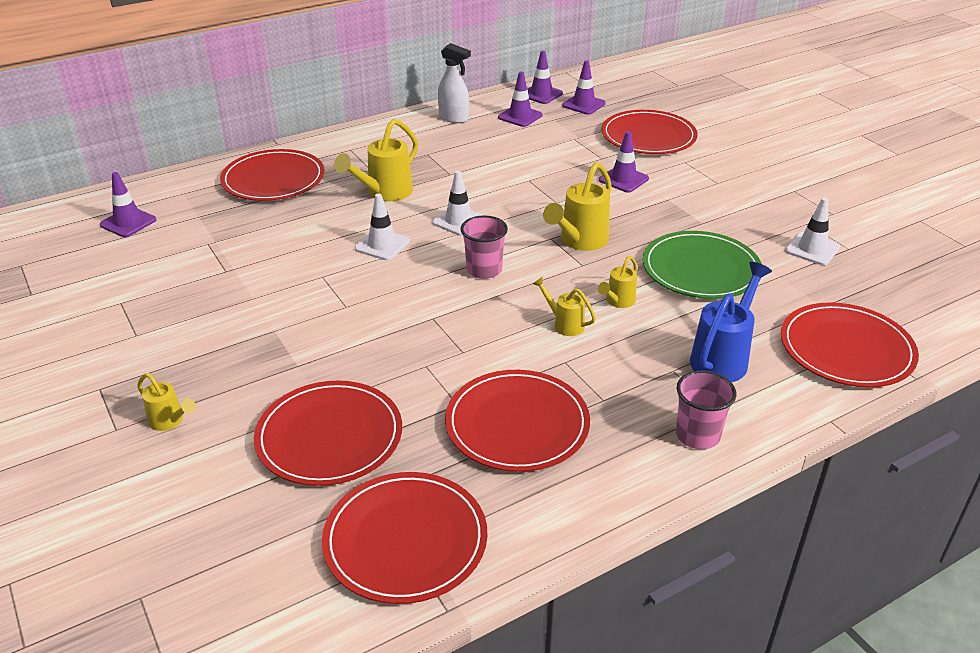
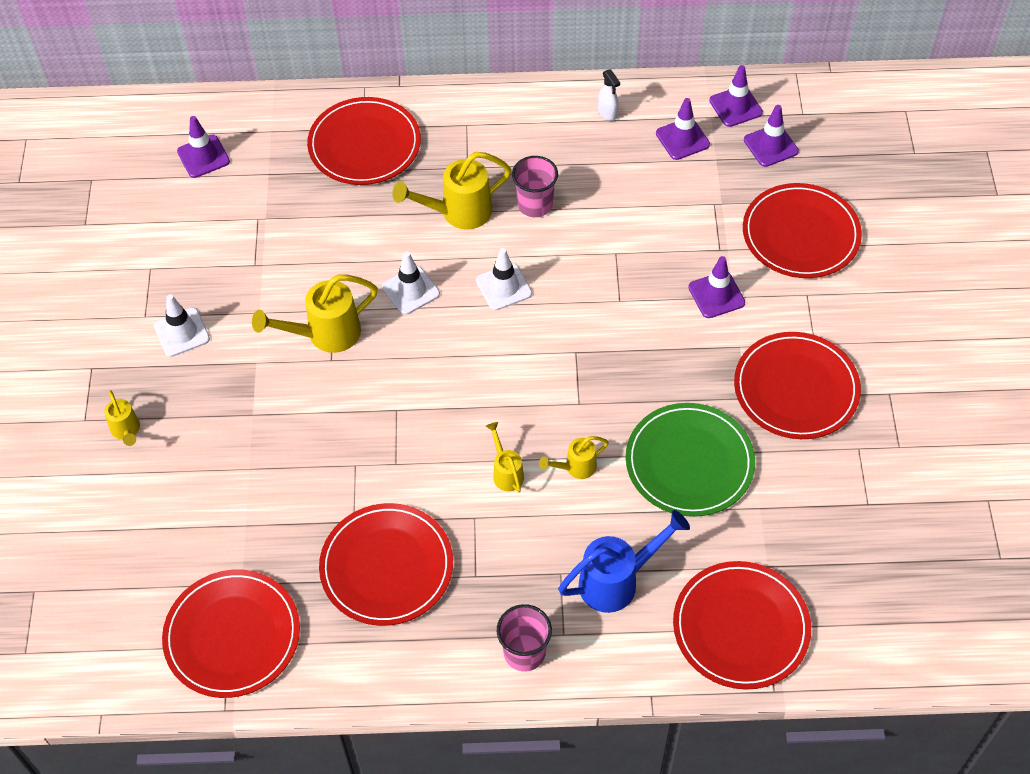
camera: 30 degrees right, 20 degrees up
(329, 436) = (235, 506): red plate -> red plate (796, 388)
(454, 118) = (607, 113): white spray bottle -> white spray bottle, size x0.63
(484, 270) = (482, 368): pink cup -> pink cup (535, 204)
(579, 241) = (600, 369): yellow watering can -> yellow watering can (324, 334)
(812, 249) = (828, 487): white traffic cone -> white traffic cone (182, 332)

